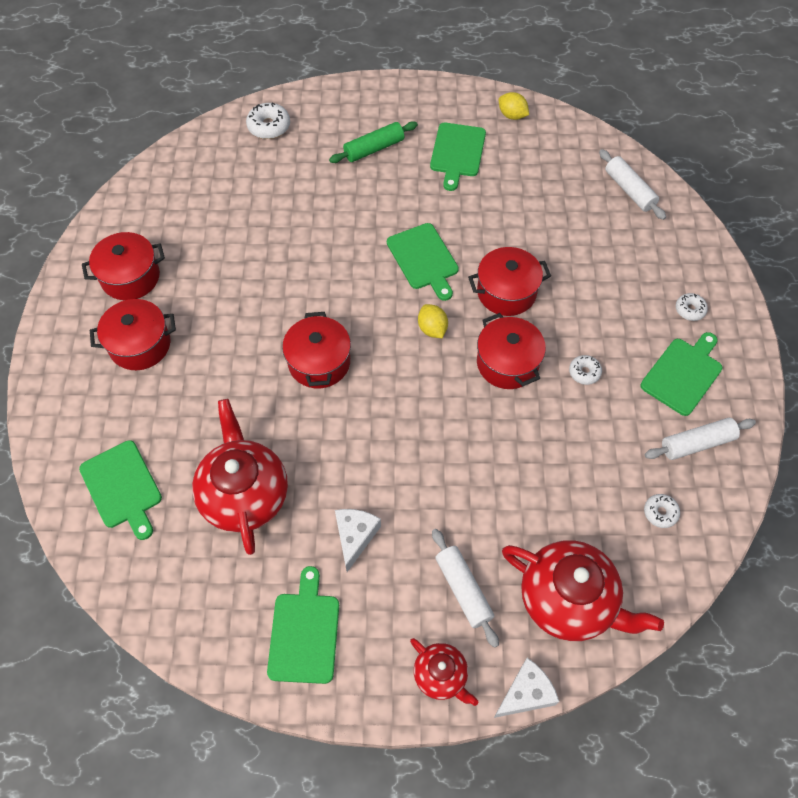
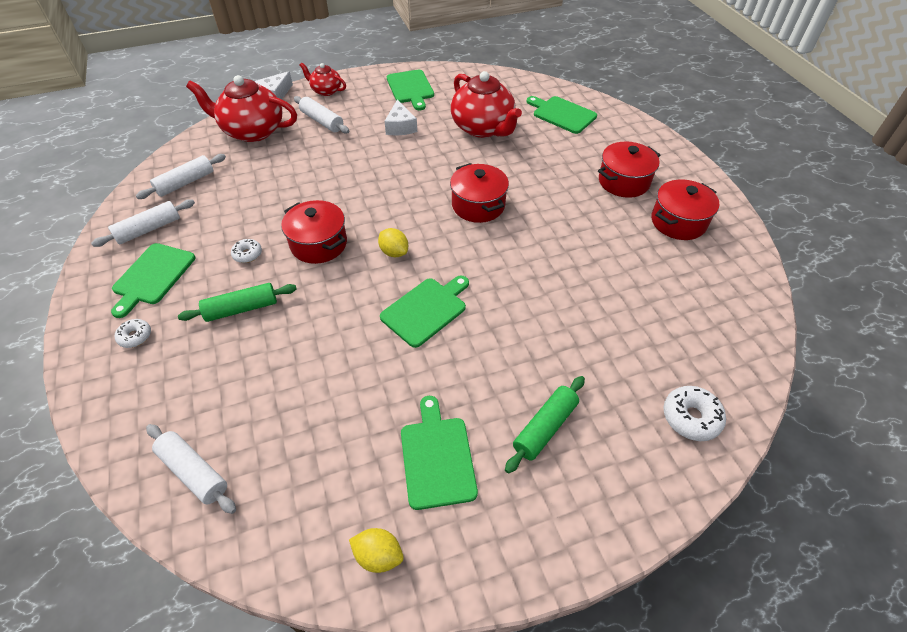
camera: 160 degrees right, 10 degrees down
(423, 259) = (426, 310): green cutting board -> green cutting board turned 90 degrees clockwise
(506, 292) = (332, 301): red pot -> none
(592, 310) = (241, 308): none -> green rolling pin
(660, 513) = (185, 183): white donut -> white rolling pin

